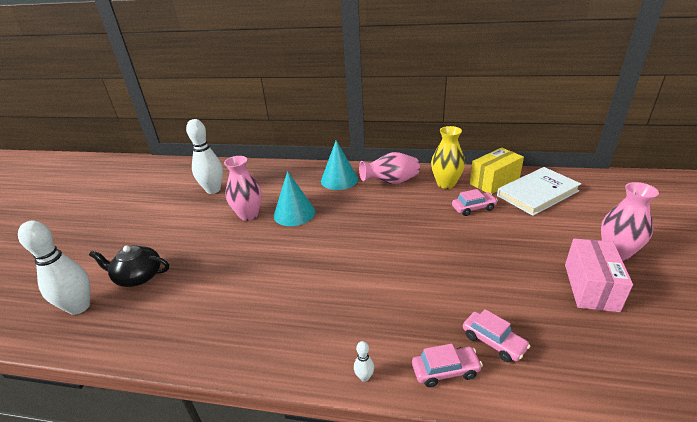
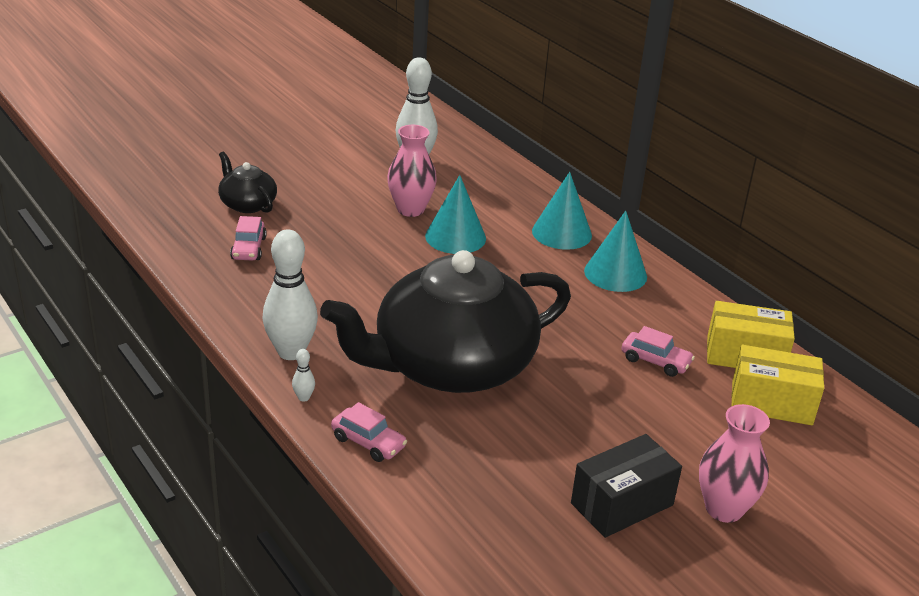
camera: 40 degrees right, 0 degrees up
(79, 307) = (180, 200): white bowling pin -> white bowling pin (291, 352)
(391, 182) = (615, 273): pink vase -> turquoise cone
(403, 282) = (451, 365): none -> black teapot
(446, 184) = (678, 318): yellow vase -> none
(493, 342) = (442, 459): pink car -> pink car (248, 248)
(537, 193) = (771, 403): white book -> yellow box
(590, 287) = (622, 504): pink box -> black box

